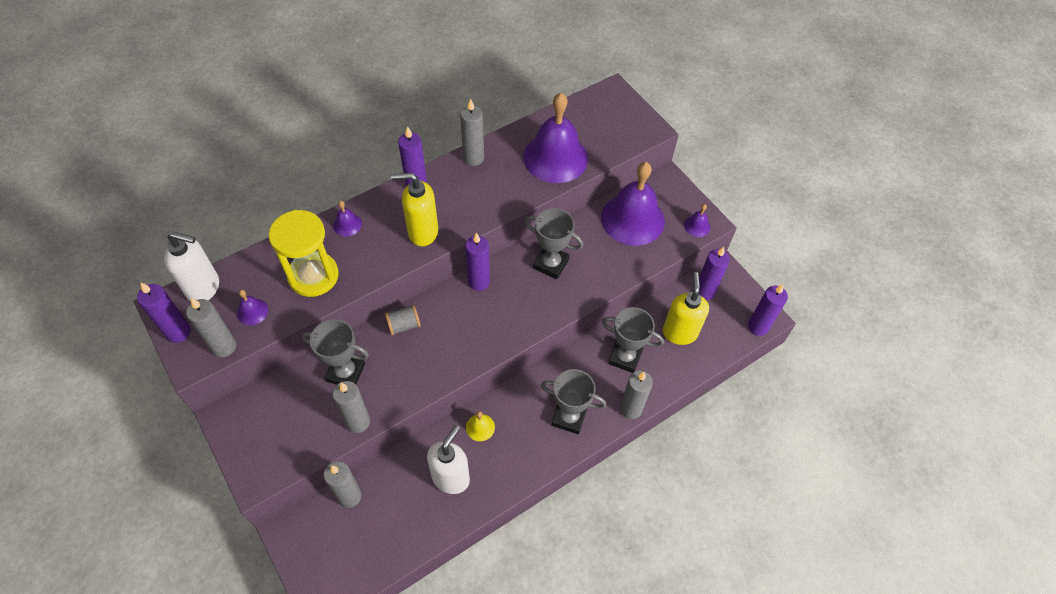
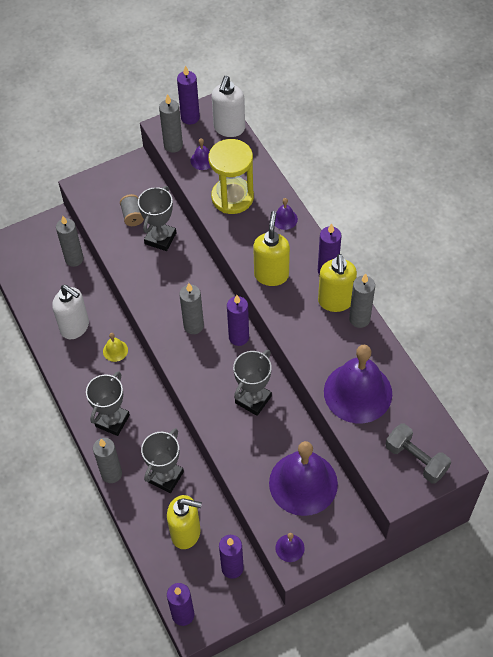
camera: 100 degrees right, 0 degrees up
(358, 422) = (115, 247): grey candle -> grey candle (193, 326)
(403, 325) = (200, 278): grey spool -> grey spool (132, 216)
(454, 177) = (335, 301): none -> yellow soap dispenser
(616, 117) = (416, 459): none -> grey dumbbell

